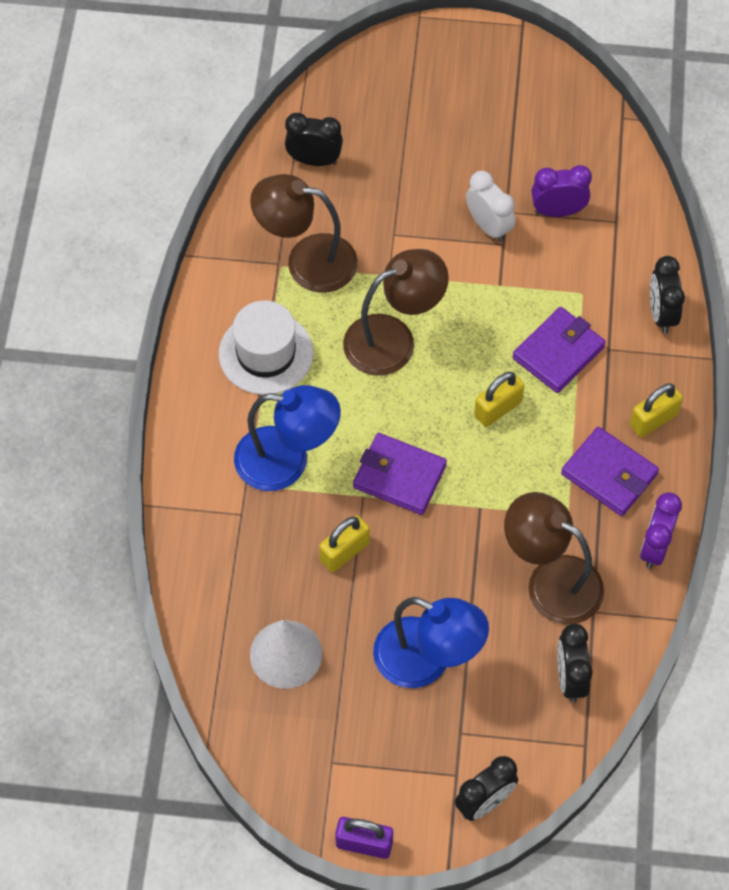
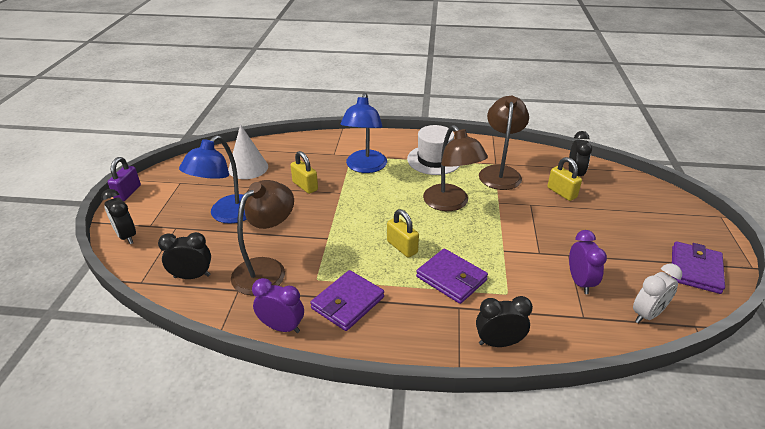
camera: 90 degrees right, 25 degrees down
(399, 476) = (352, 205): purple wallet -> purple wallet (695, 270)
(489, 226) = (552, 246): white clock -> white clock (647, 314)
(653, 420) = (395, 332): yellow padlock -> yellow padlock (561, 193)

